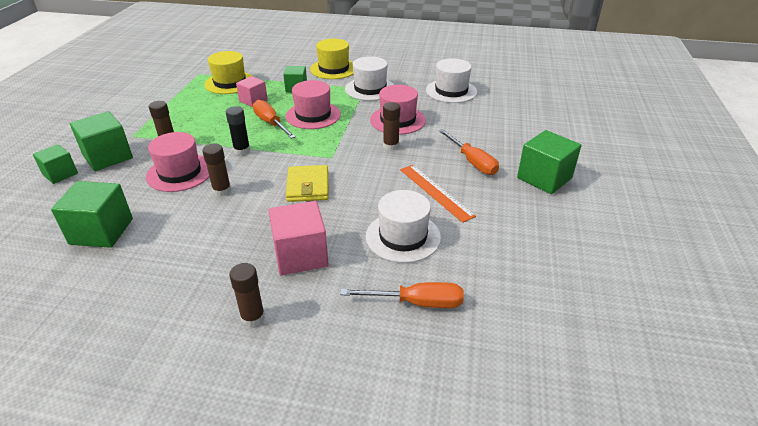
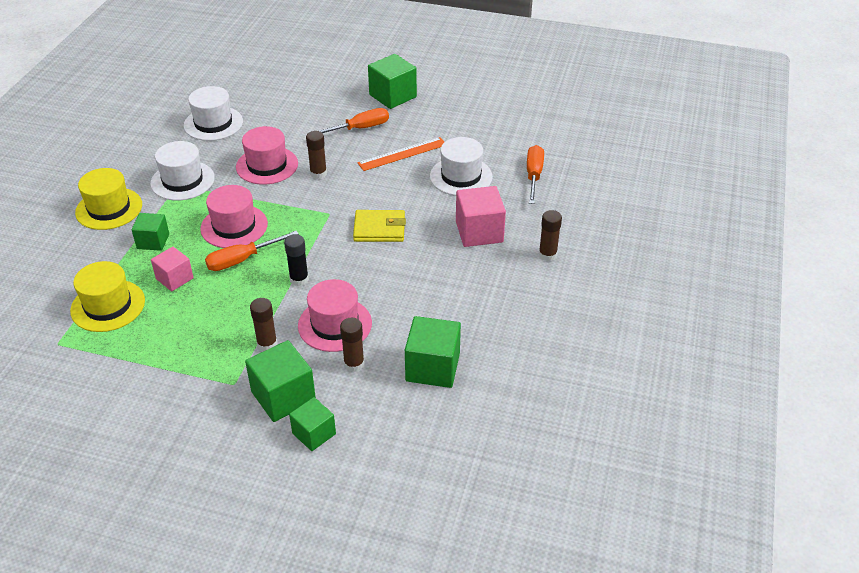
camera: 85 degrees left, 5 degrees up
(222, 190) = (376, 288): brown glue stick -> brown glue stick (354, 364)

